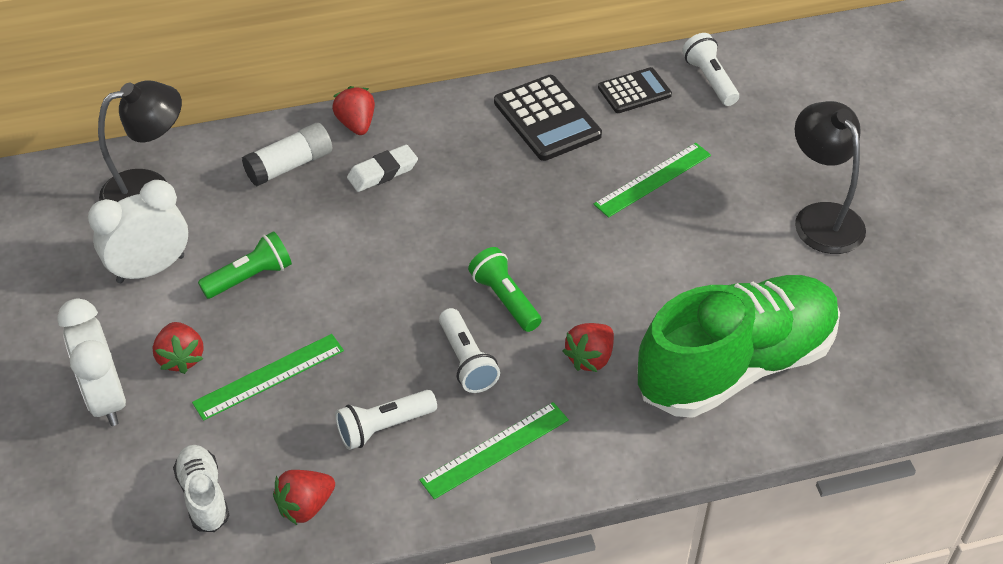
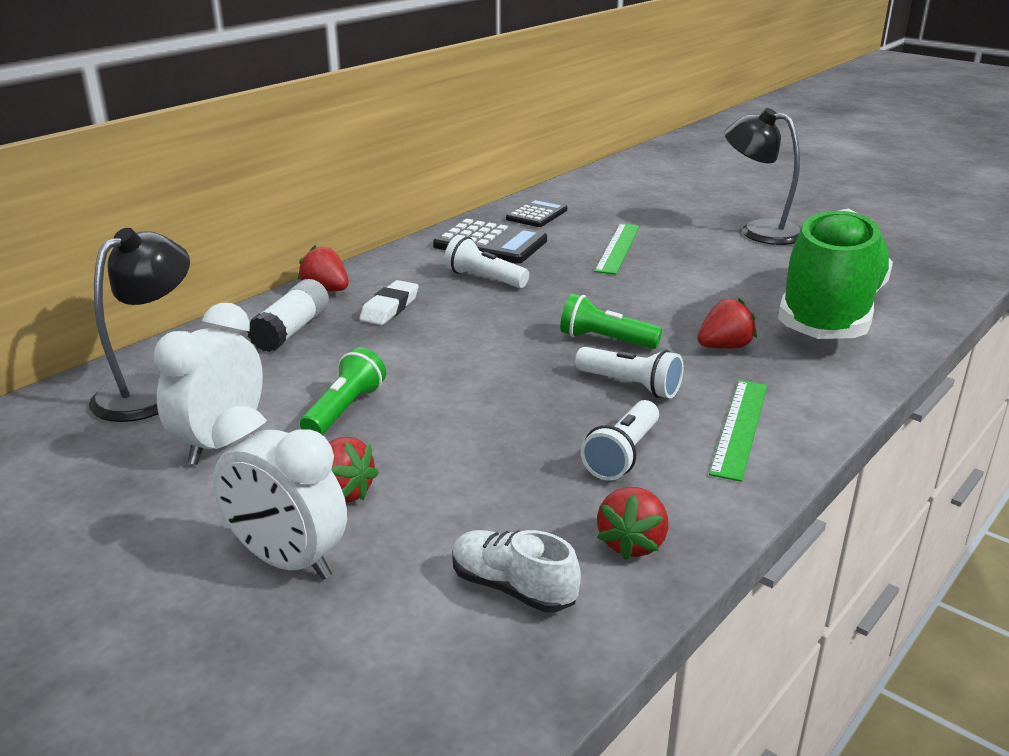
camera: 35 degrees left, 20 degrees down
(269, 376) = (459, 467): green ruler -> none
(590, 358) = (724, 347): red strawberry -> red strawberry turned 120 degrees counterclockwise
(710, 80) = (582, 196): white flashlight -> white flashlight (484, 278)

